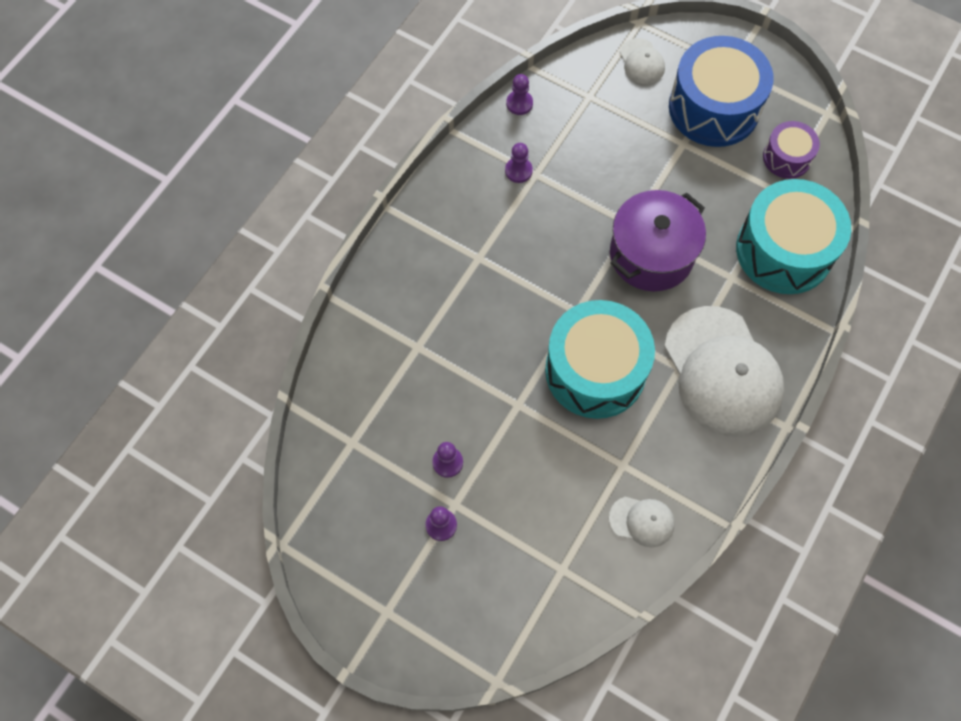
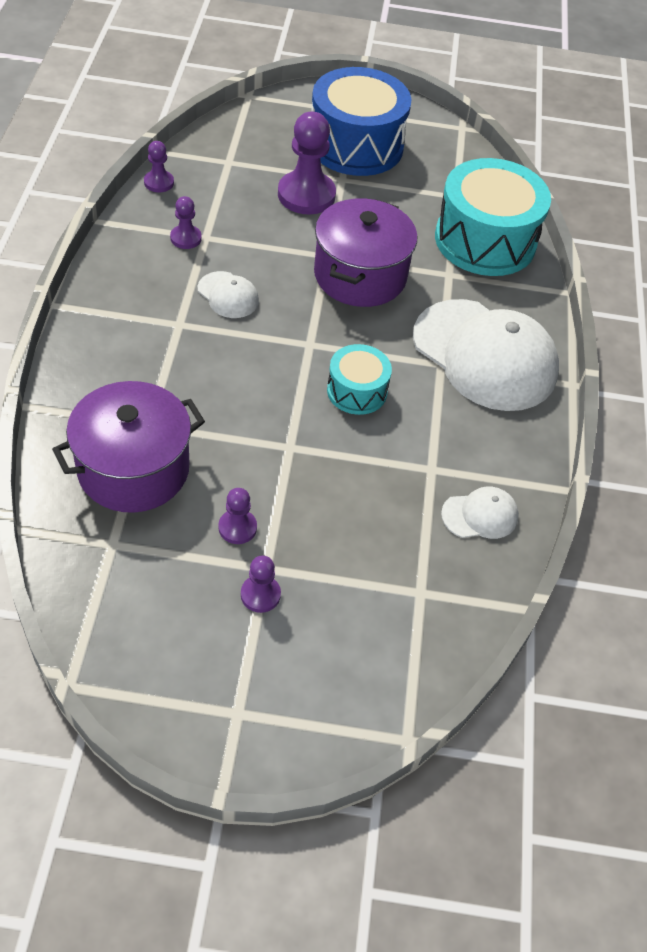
camera: 30 degrees left, 15 degrees down
(391, 383) = (133, 469): none -> purple pot
(595, 370) = (357, 391): turquoise drum -> turquoise drum, size x0.52
(641, 62) = (267, 124): white cap -> white cap (228, 295)
(642, 153) = (306, 195): none -> purple pawn
(786, 157) = (445, 168): purple drum -> none

